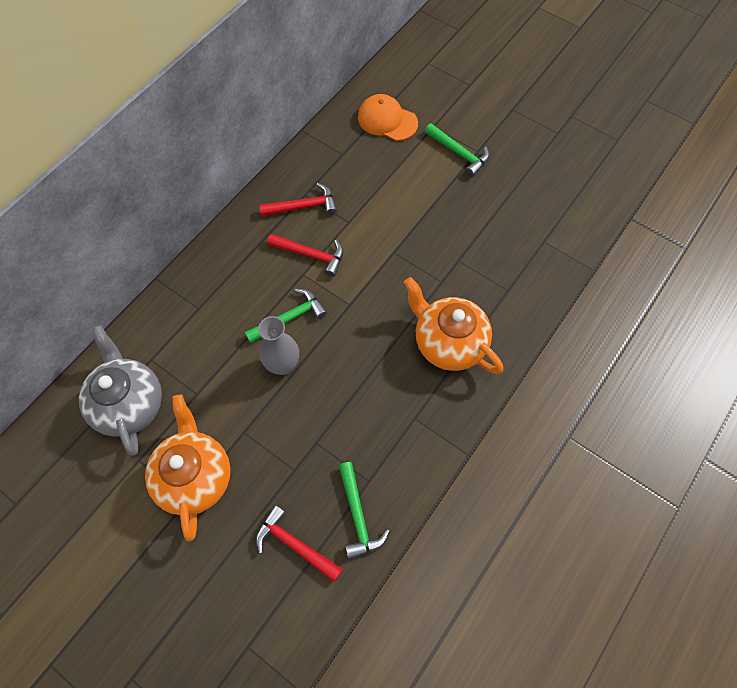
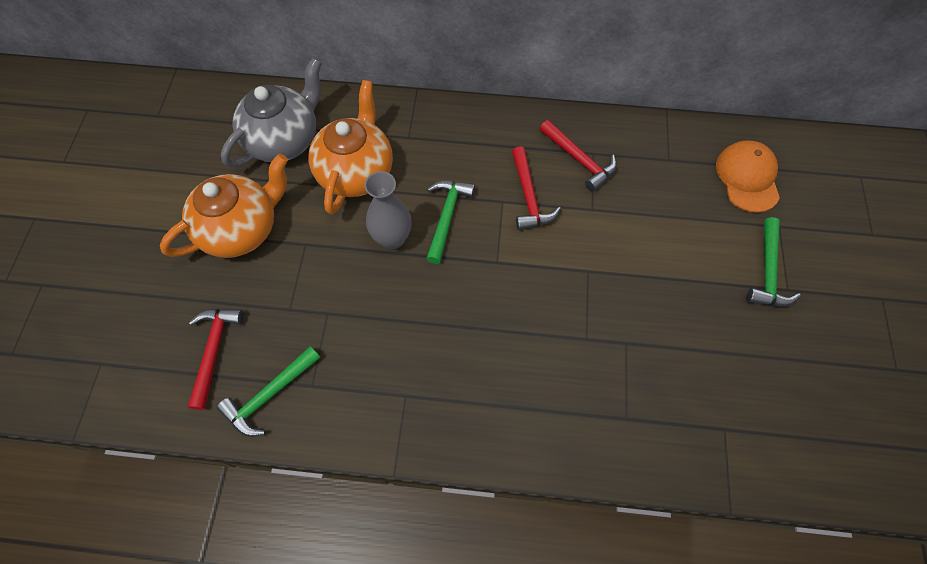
camera: 60 degrees right, 0 degrees up
(290, 318) = (447, 216): green hammer -> green hammer turned 105 degrees counterclockwise
(448, 343) = (516, 386): orange teapot -> orange teapot (356, 172)

